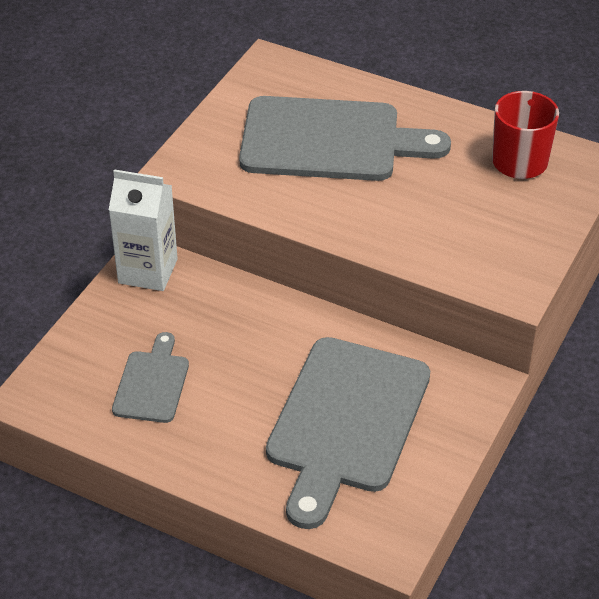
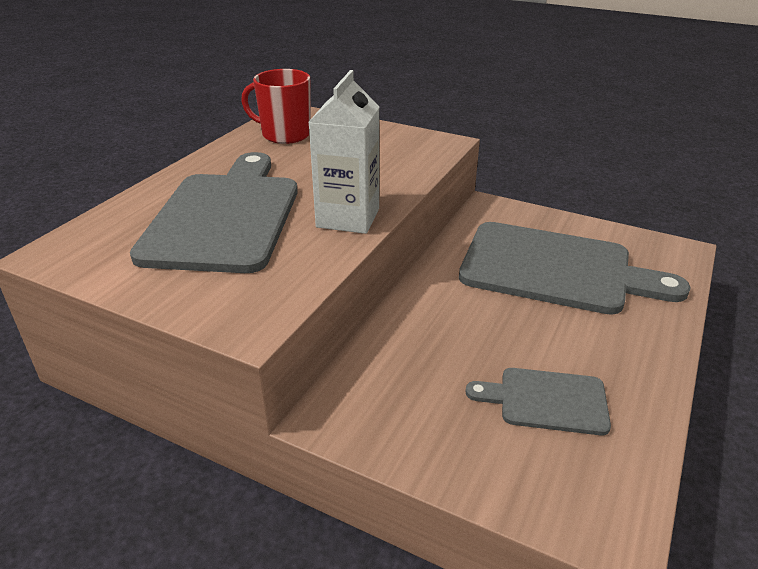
camera: 90 degrees left, 10 degrees down
(148, 271) = (353, 415): white carton -> white carton (348, 218)

